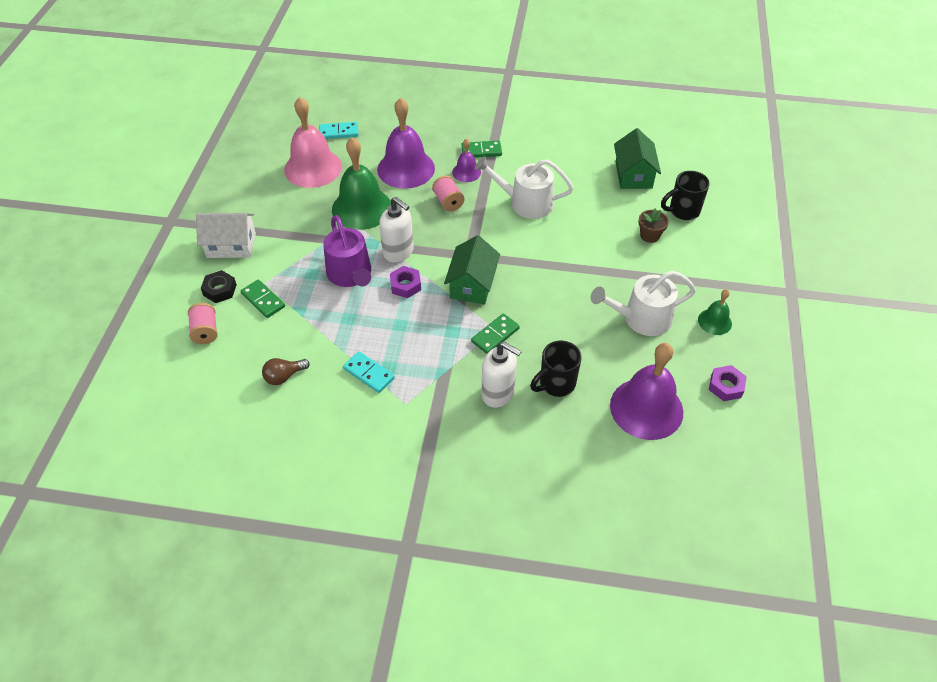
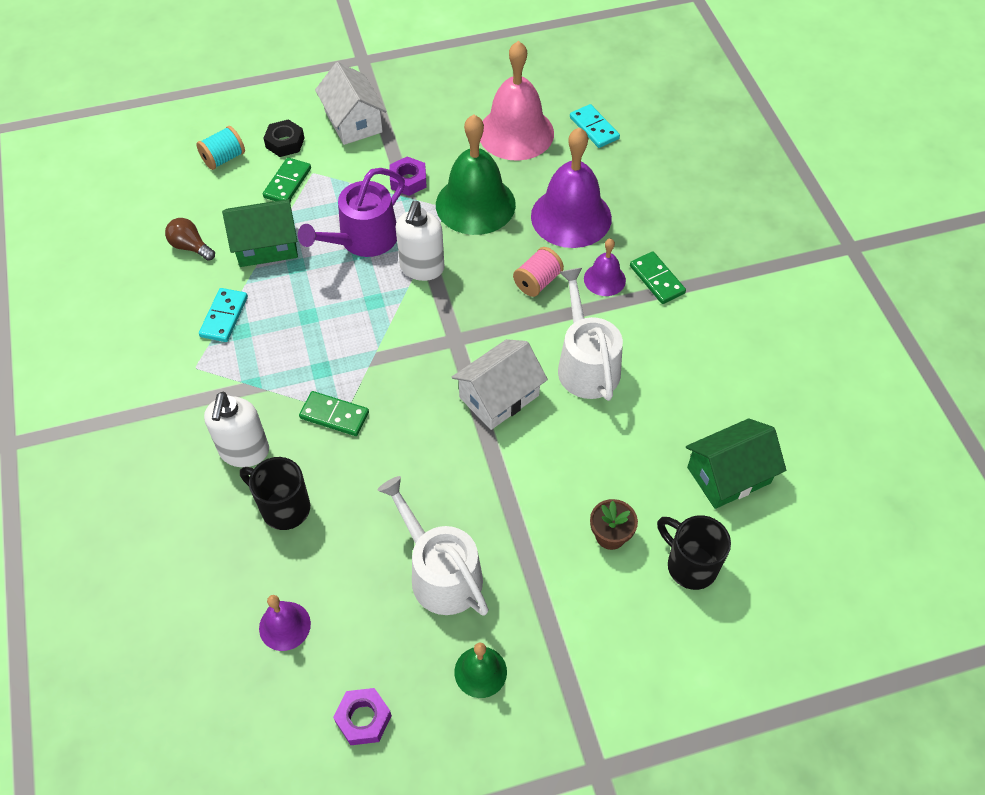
camera: 65 degrees right, 5 degrees up
(205, 331) = (224, 158): pink spool -> turquoise spool
(405, 285) = (371, 296): purple nut -> purple nut (408, 180)
(472, 284) = (406, 361): green house -> green house (266, 245)
(527, 249) = (499, 396): none -> white house
(646, 408) = (284, 626): purple bell -> purple bell, size x0.50

